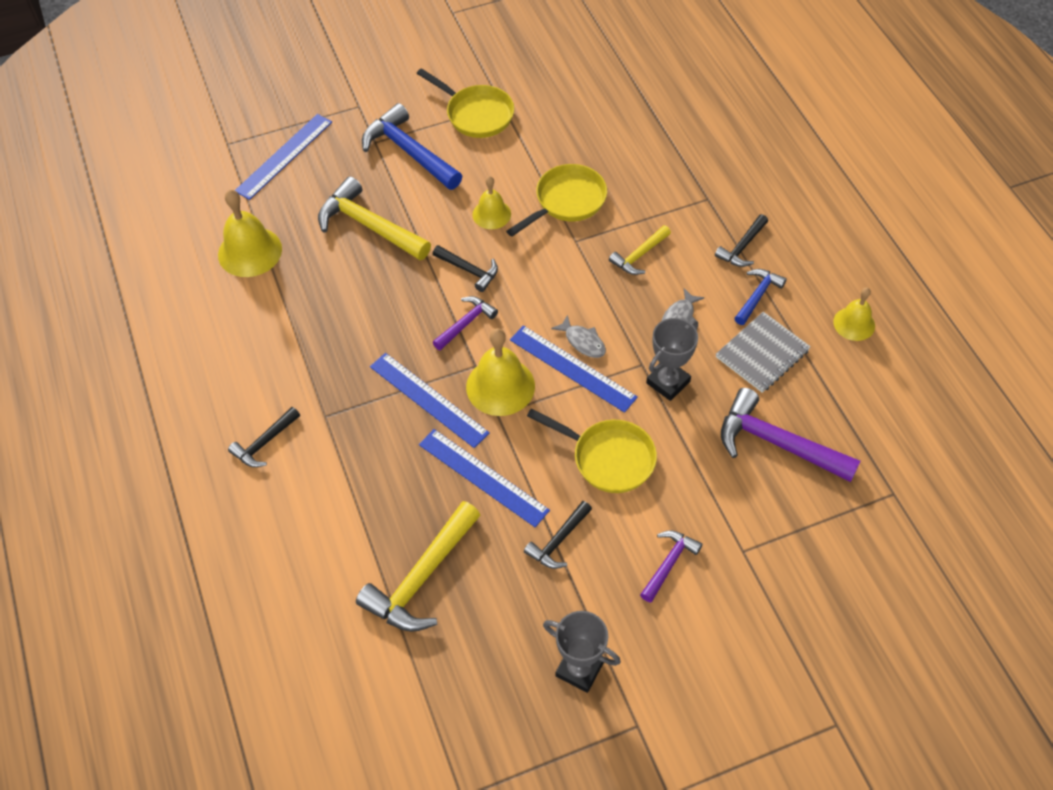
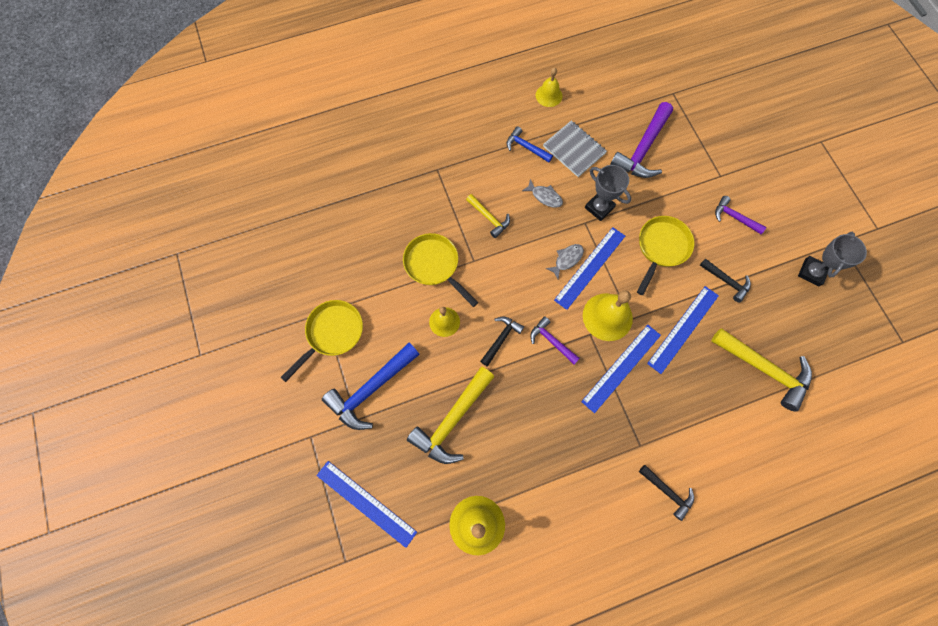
camera: 90 degrees left, 15 degrees up
(742, 247) = (483, 152): black hammer -> none

